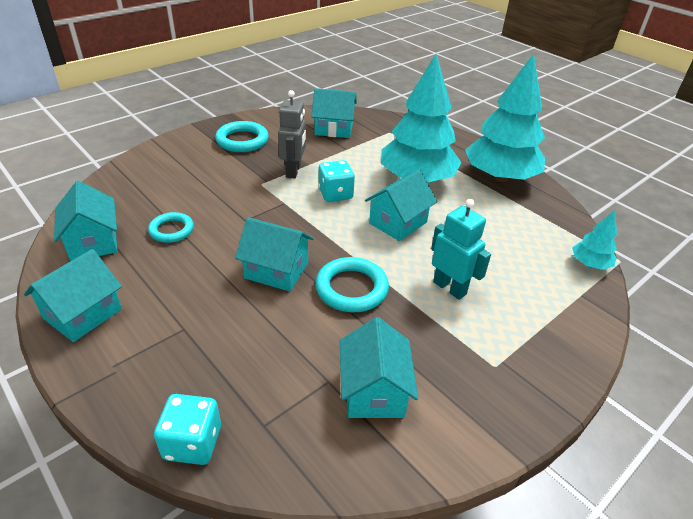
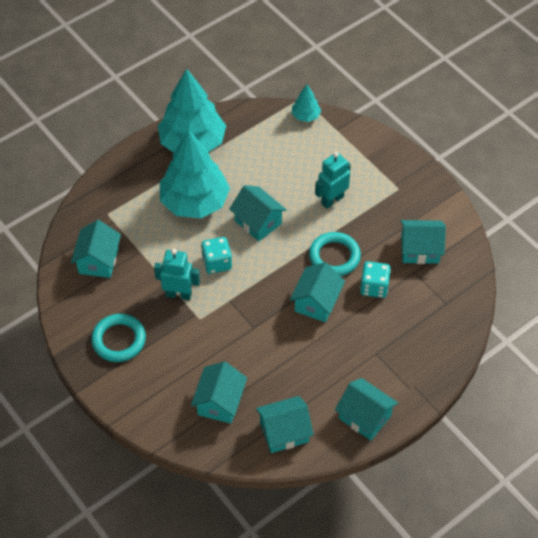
camera: 85 degrees left, 15 degrees up
(152, 197) = (220, 402): none -> turquoise house
(171, 230) = (268, 378): turquoise ring -> none
(192, 442) = (459, 336): turquoise dice -> turquoise dice (374, 287)
(293, 171) = (179, 294): grey robot -> turquoise robot

